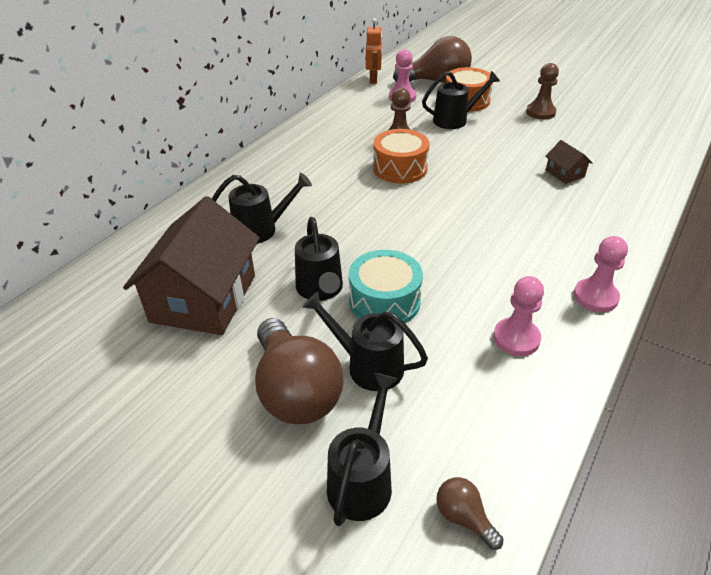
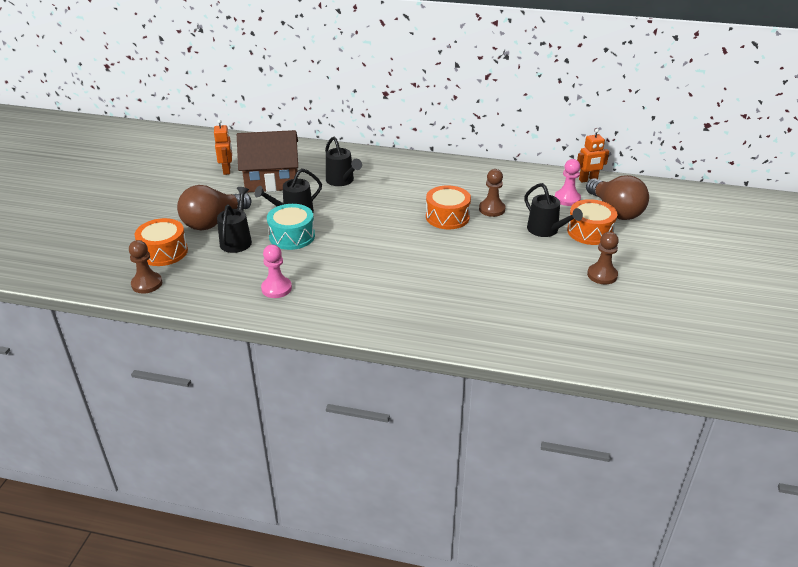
camera: 70 degrees right, 5 degrees down
(126, 349) = (227, 170): none -> orange robot
(363, 478) = (164, 252): black watering can -> orange drum
(464, 517) = (147, 284): brown light bulb -> brown pawn
(564, 173) = (493, 296): brown house -> none
(595, 297) = (331, 319): pink pawn -> none

